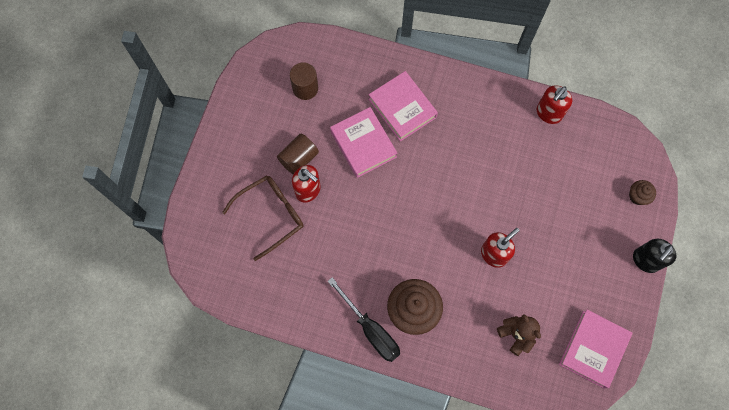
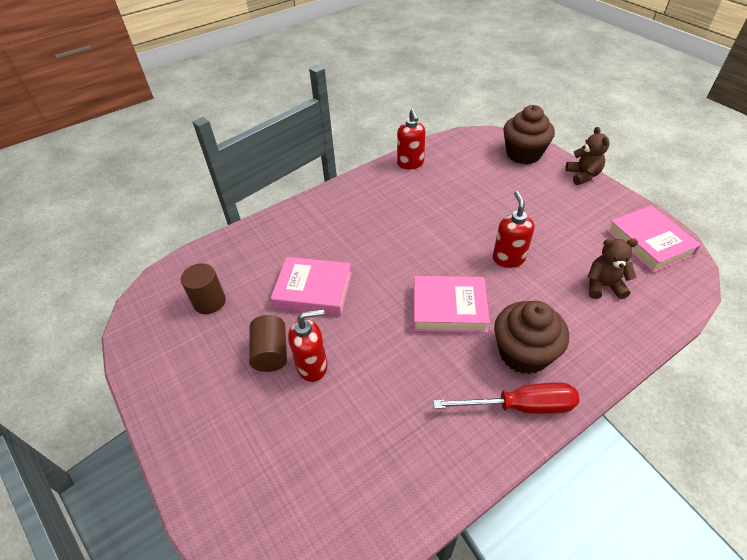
camera: 50 degrees left, 25 degrees down
(271, 215) = (305, 422): brown glasses -> none
(371, 329) = (520, 406): black screwdriver -> red screwdriver
(402, 108) = (311, 243): pink book -> pink book (449, 308)
(637, 196) = (523, 154): brown cupcake -> brown cupcake, size x2.02
(645, 260) = (583, 175): black soap dispenser -> brown teddy bear

